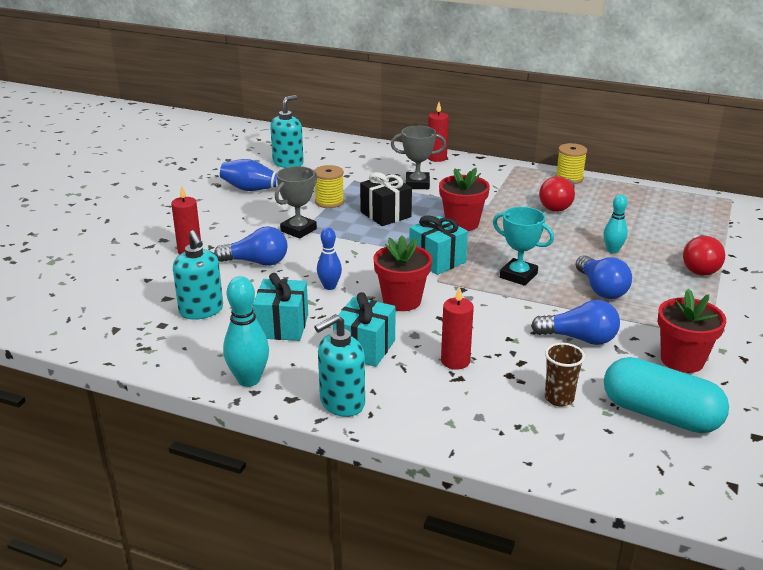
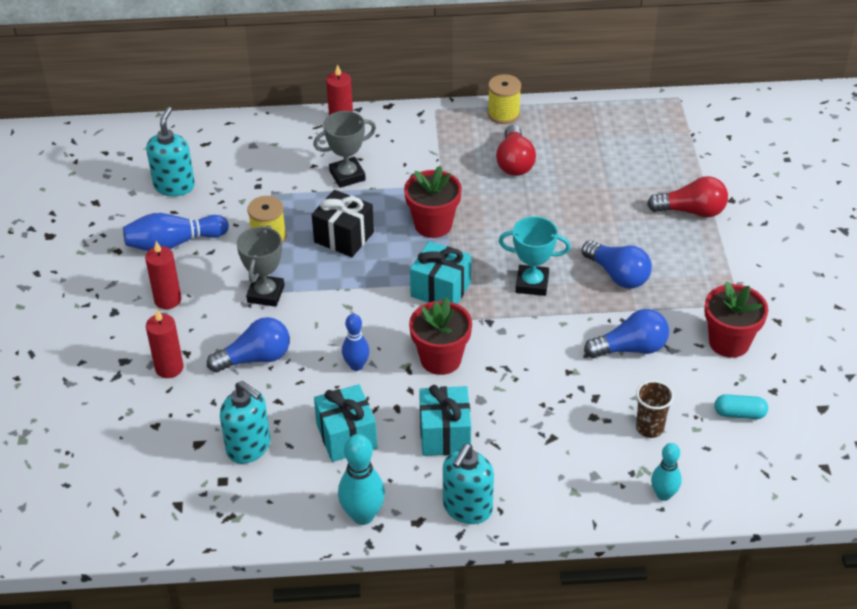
camera: 25 degrees left, 15 degrees up
(455, 361) = (537, 418): red candle -> red candle (168, 300)
(612, 250) = (602, 215): turquoise bowling pin -> turquoise bowling pin (663, 495)
(660, 414) = (739, 413): turquoise capsule -> turquoise capsule, size x0.47
(699, 266) = (691, 211): red light bulb -> red light bulb turned 75 degrees counterclockwise

